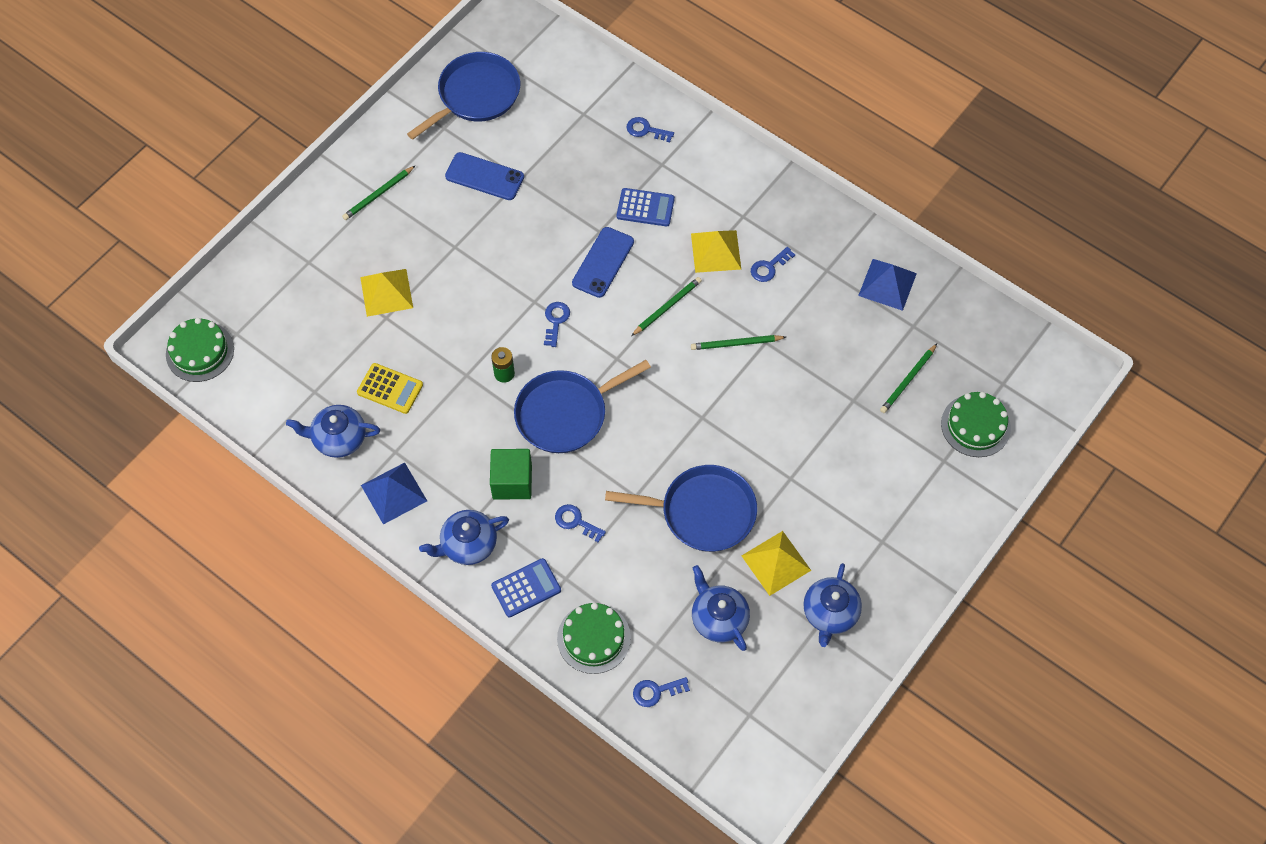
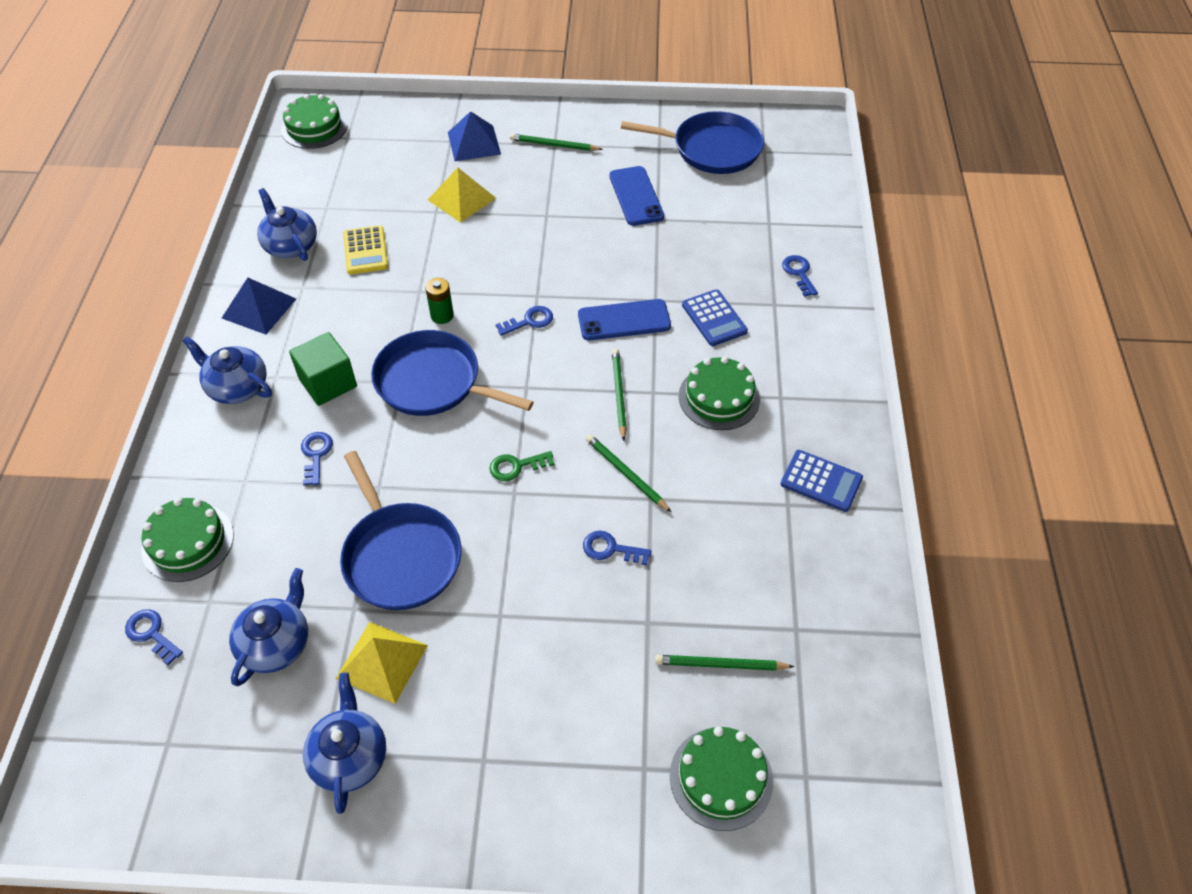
camera: 55 degrees right, 10 degrees down
(526, 588) = (215, 456): blue calculator -> blue calculator (821, 481)
(667, 307) = (618, 394): green pencil -> green pencil turned 105 degrees counterclockwise
(681, 404) = (516, 466): none -> green key
(715, 251) = (719, 397): yellow pyramid -> green cake
(769, 267) = (742, 452): blue key -> blue key (610, 549)
(830, 613) = (349, 757): blue teapot -> blue teapot turned 105 degrees clockwise
(887, 284) = (825, 572): blue pyramid -> blue pyramid (474, 143)

